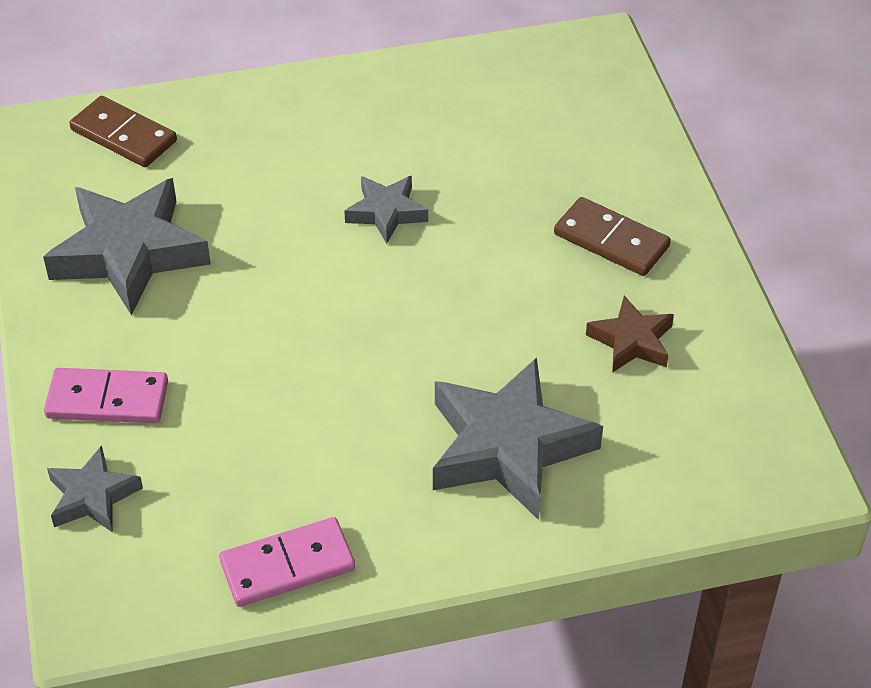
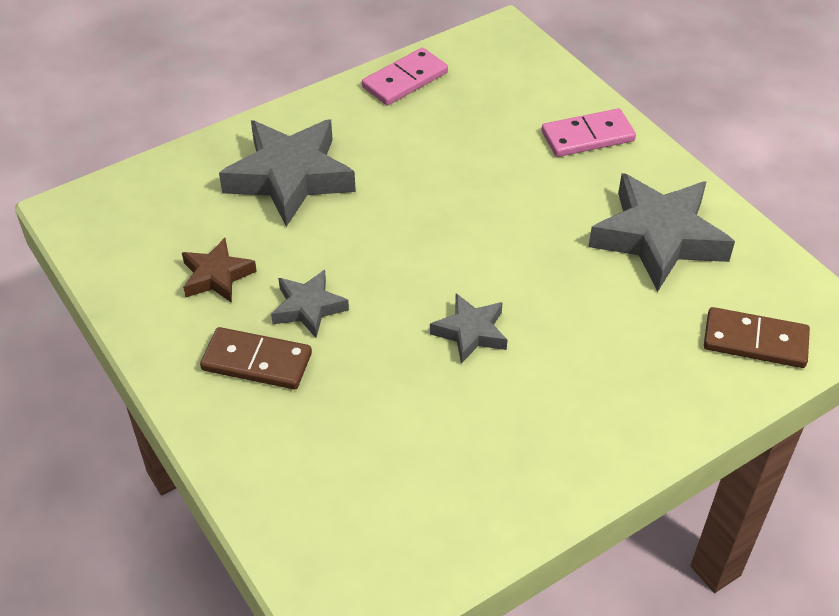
camera: 160 degrees right, 0 degrees up
(93, 496) = (551, 84): grey star -> grey star (308, 308)

